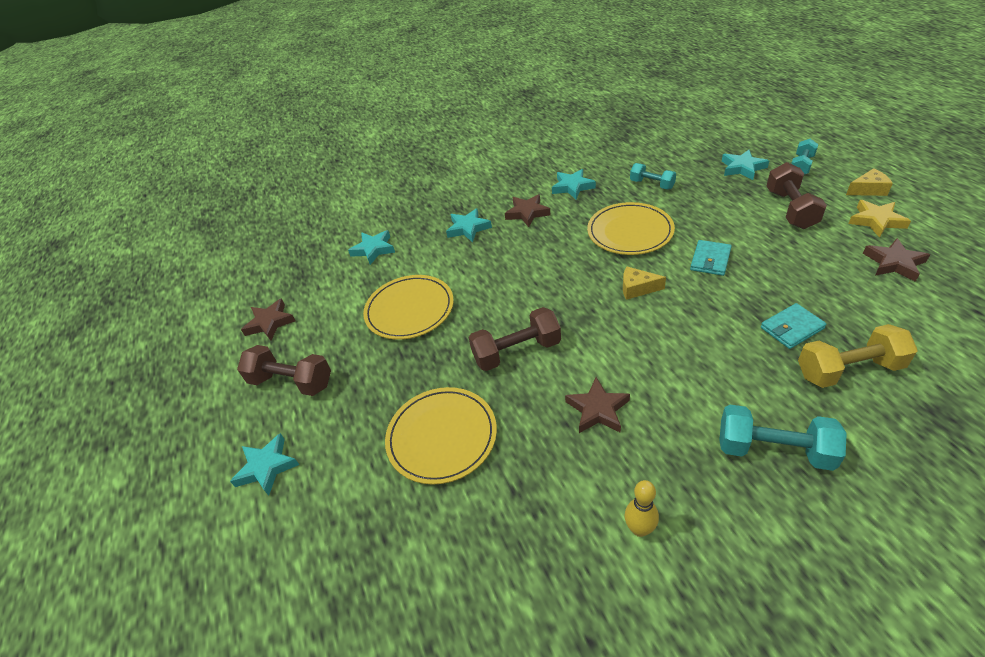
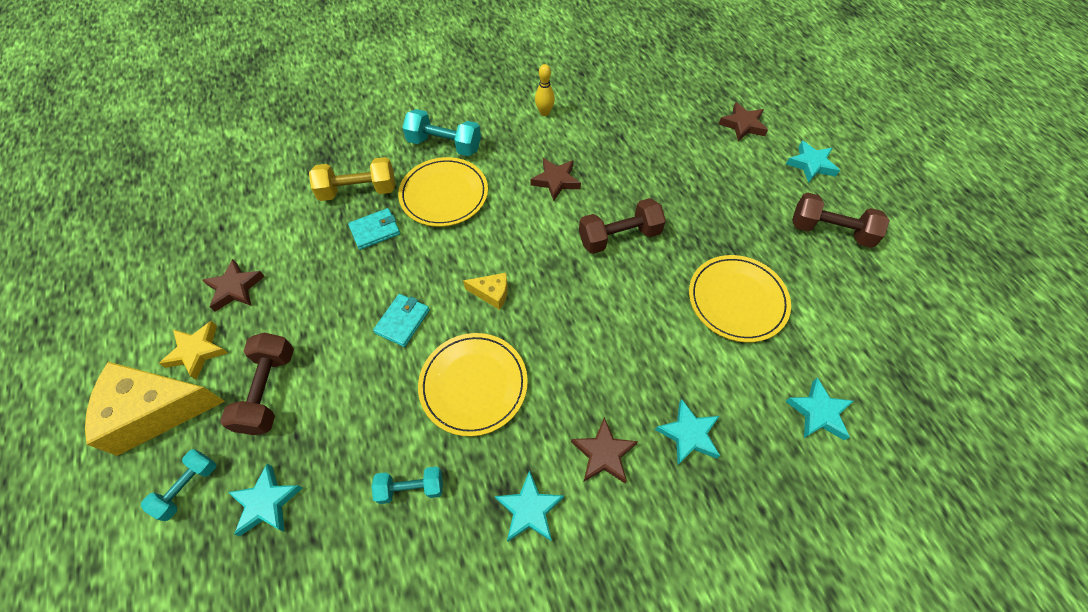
camera: 175 degrees right, 15 degrees up
(270, 323) = (897, 304): brown star -> brown star (743, 125)
(442, 437) = (677, 173): yellow plate -> yellow plate (444, 194)
(652, 184) = (411, 488): turquoise dumbbell -> turquoise dumbbell turned 45 degrees counterclockwise
(868, 190) = (156, 410): yellow cheese -> yellow cheese, size x2.16

